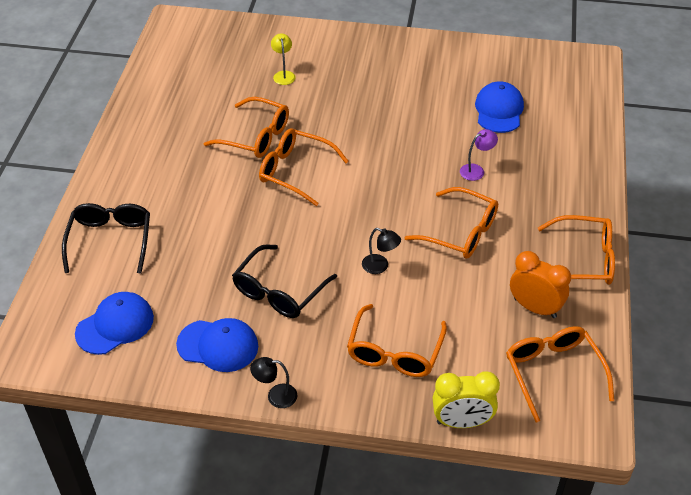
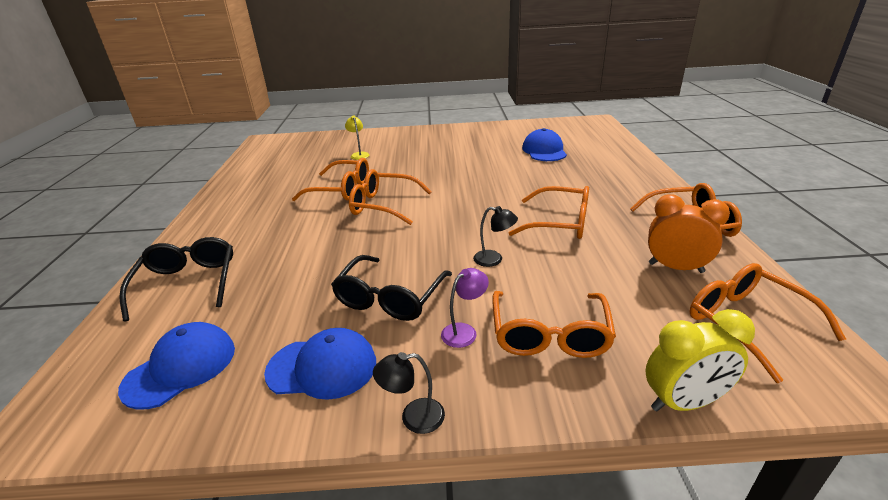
camera: 10 degrees left, 15 degrees down
(476, 170) = (548, 183): purple lamp -> purple lamp (464, 331)

